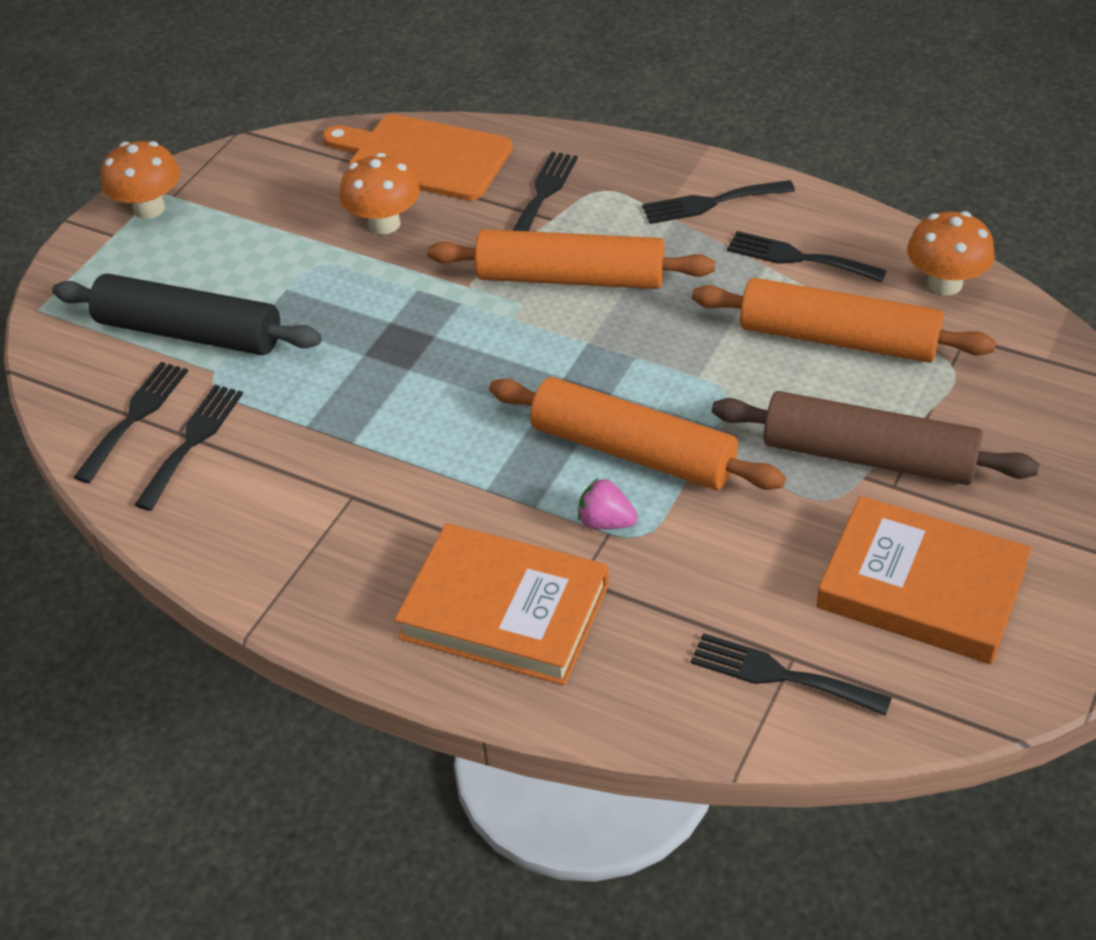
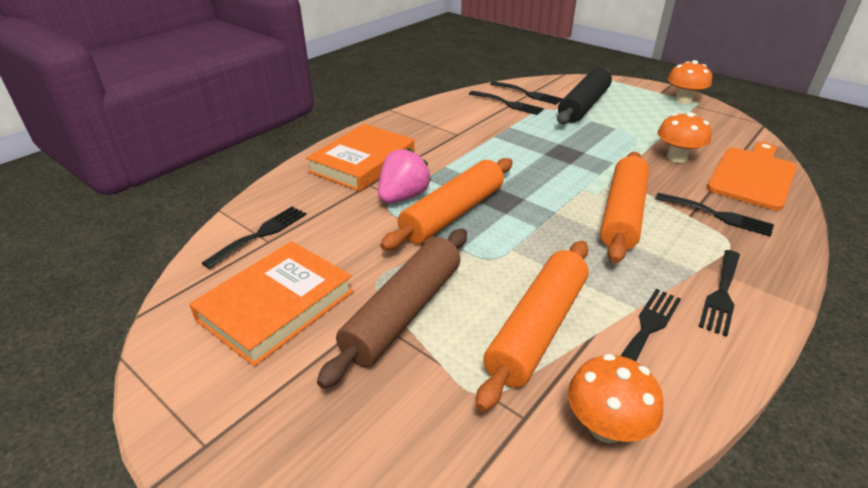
camera: 100 degrees right, 10 degrees down
(605, 522) = (403, 197): pink strawberry -> pink strawberry, size x1.71
(711, 203) = (721, 294): black fork -> black fork turned 150 degrees counterclockwise

